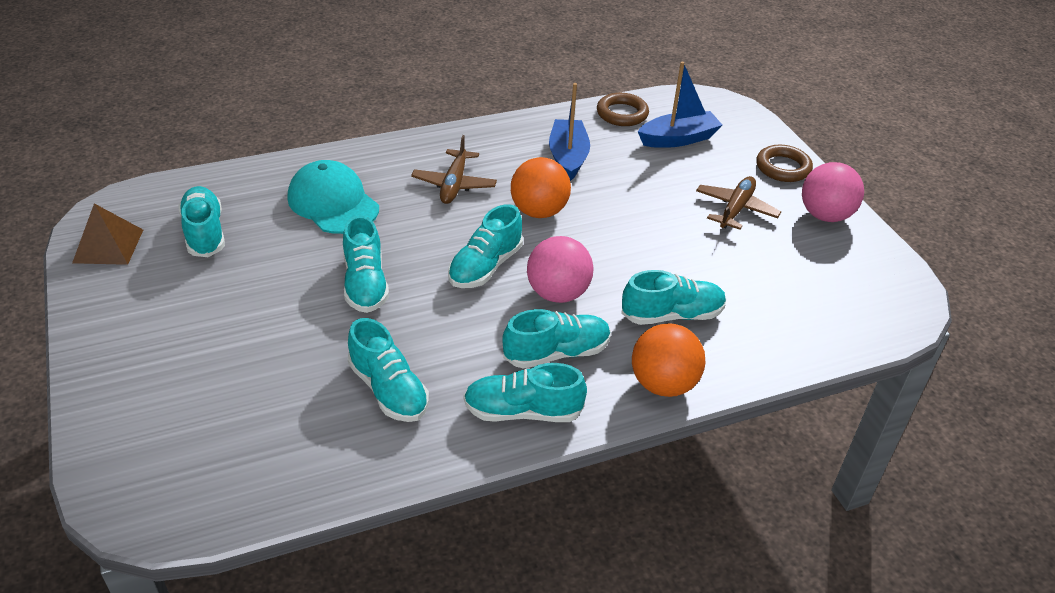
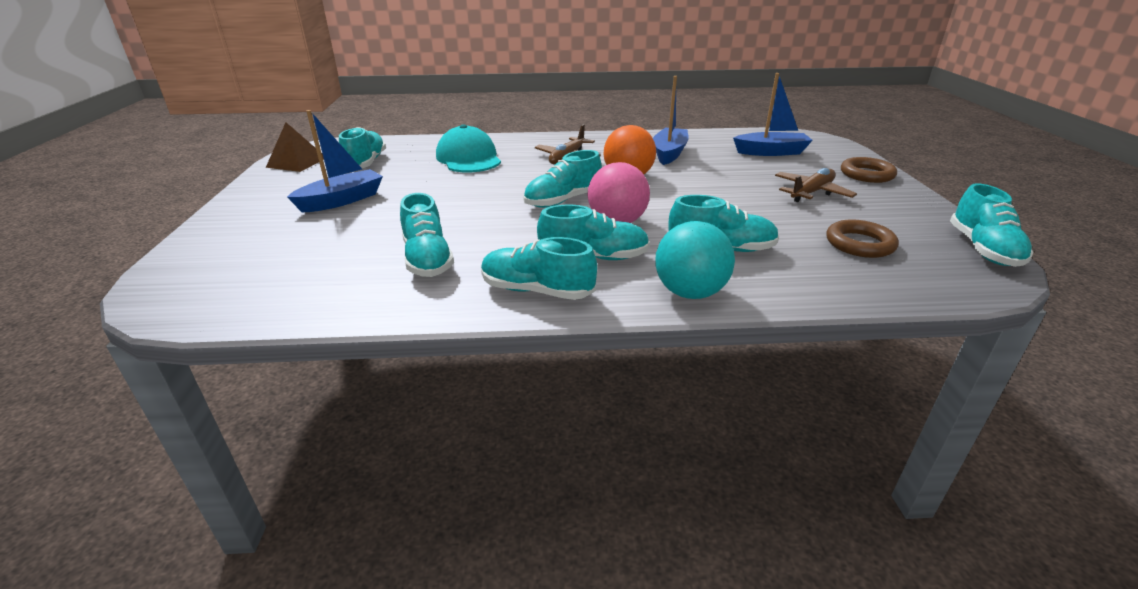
camera: 20 degrees right, 10 degrees down
(225, 311) = (342, 200): none -> blue boat
(365, 284) = (459, 199): turquoise shoe -> turquoise shoe (983, 249)
(622, 114) = (727, 137): brown ring -> brown ring (859, 244)
(663, 384) = (690, 292): orange ball -> turquoise ball
(825, 215) = (904, 205): pink ball -> none

